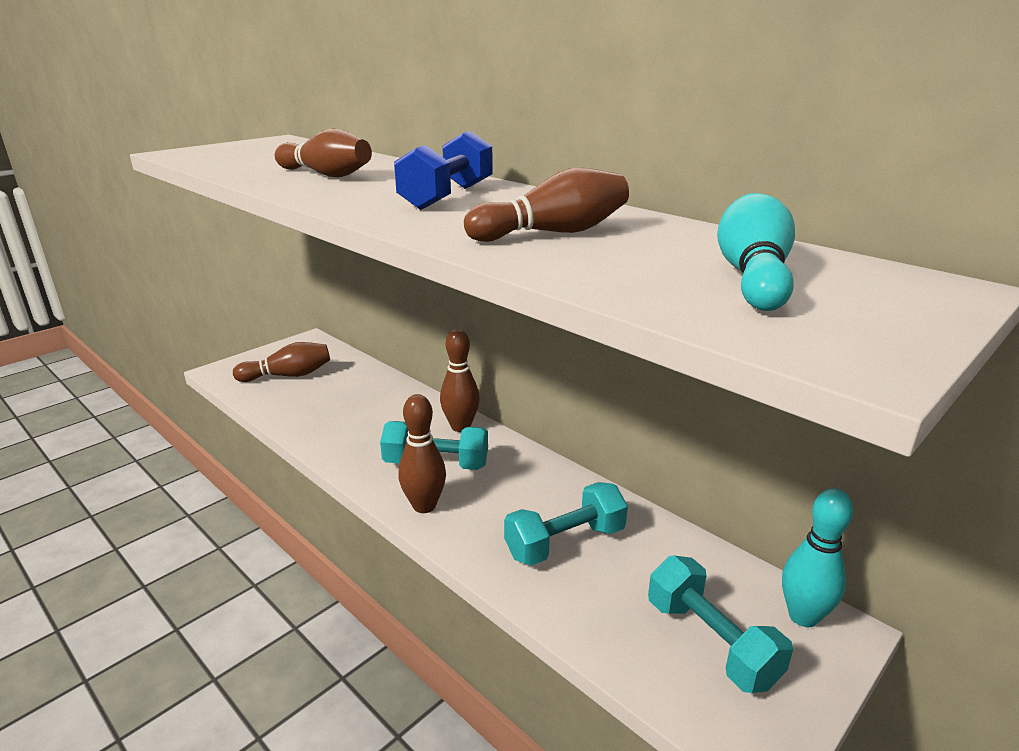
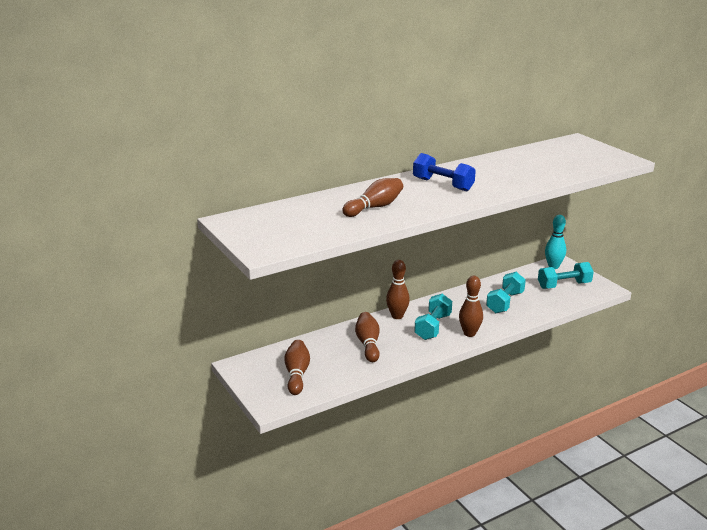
camera: 75 degrees left, 0 degrees up
(552, 233) = (511, 173): brown bowling pin -> brown bowling pin (368, 344)
(565, 543) = (505, 302): turquoise dumbbell -> turquoise dumbbell turned 45 degrees clockwise
(752, 276) = (565, 156): turquoise bowling pin -> none

